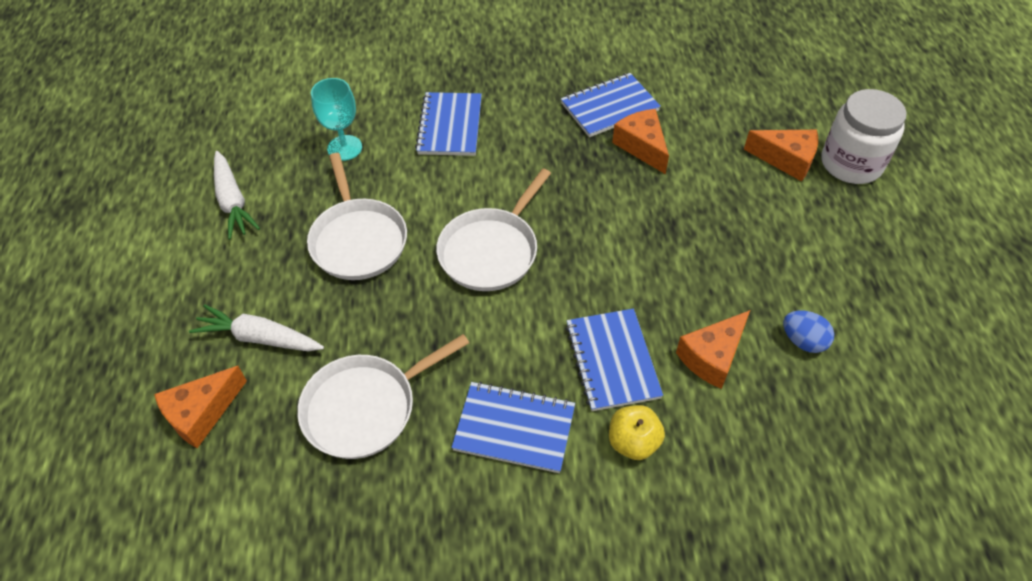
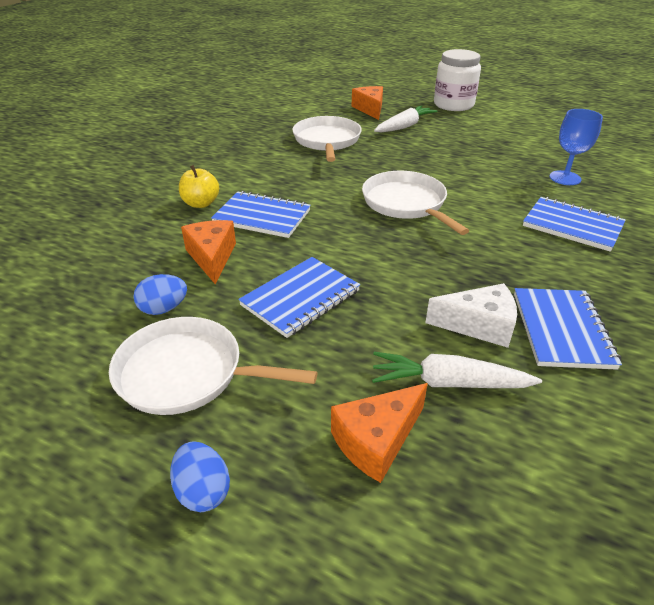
camera: 120 degrees right, 15 degrees down
(233, 202) = (526, 136): white carrot -> white carrot (448, 383)
(344, 148) = (565, 178): turquoise goblet -> blue goblet
(358, 240) = (459, 163): white pan -> white pan (186, 373)
(514, 428) = (261, 173): blue notebook -> blue notebook (301, 298)
(642, 146) = (479, 325): orange cheese -> white cheese
(851, 163) = (317, 514): white jar -> white jar (453, 105)
(891, 214) = (203, 491): none -> blue egg

